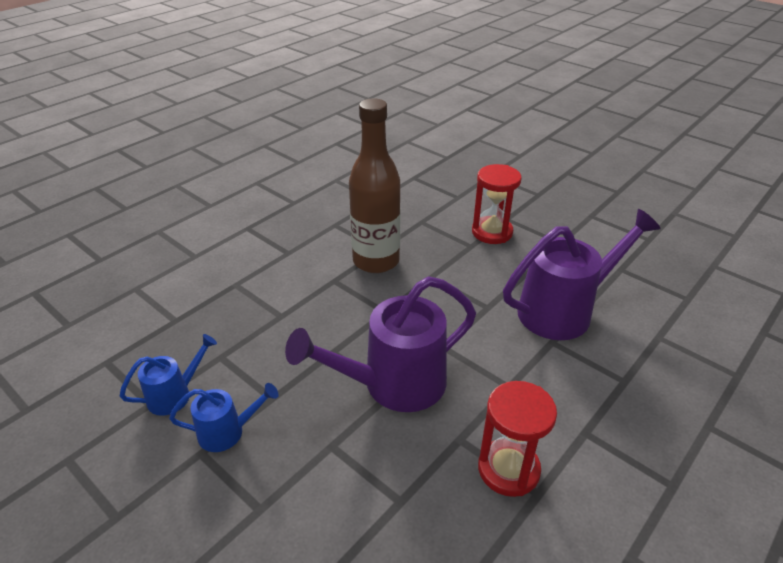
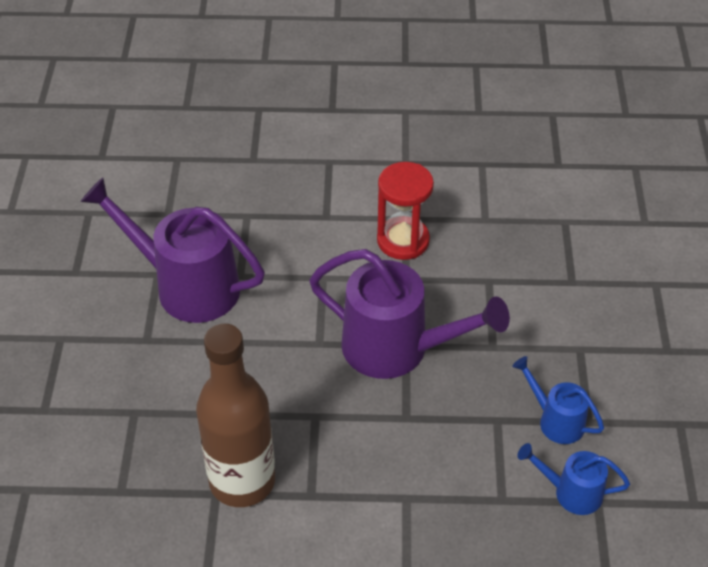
camera: 130 degrees left, 10 degrees up
(492, 232) = (88, 408): red hourglass -> none

